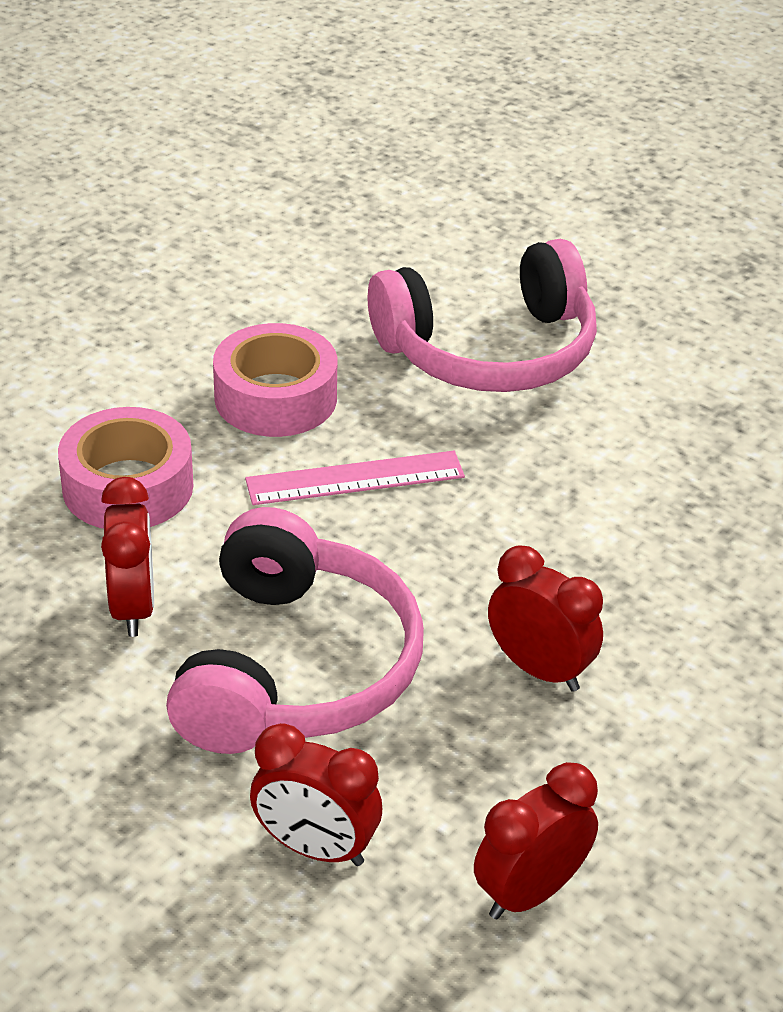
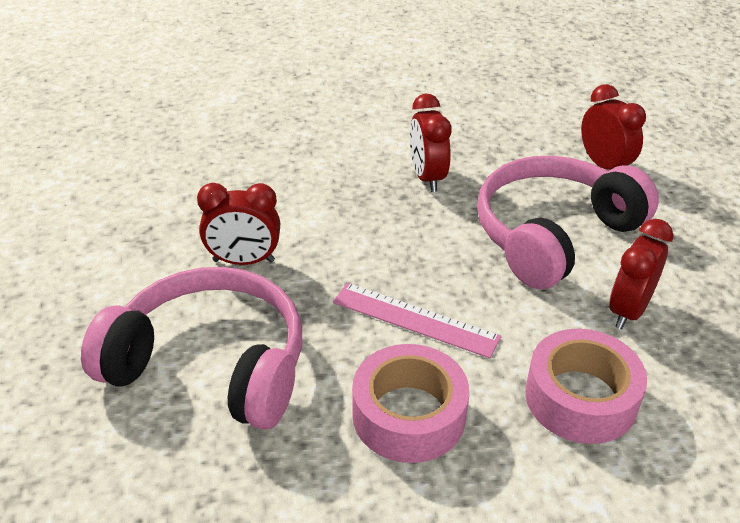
camera: 140 degrees left, 0 degrees up
(529, 892) = (523, 117): red clock -> red clock (243, 261)

